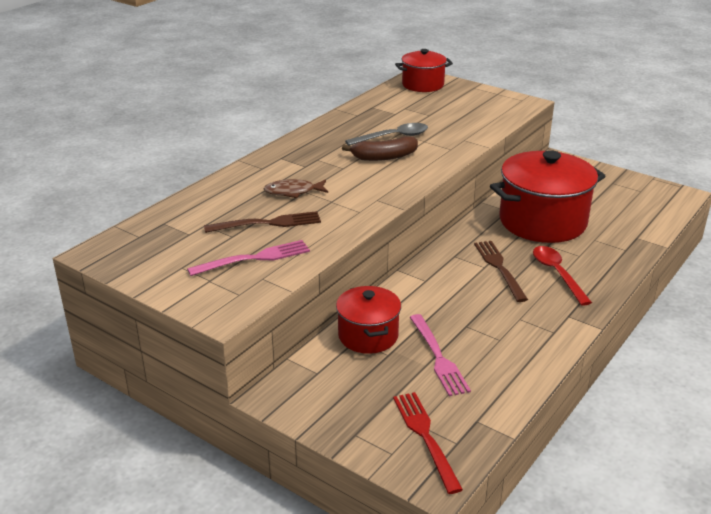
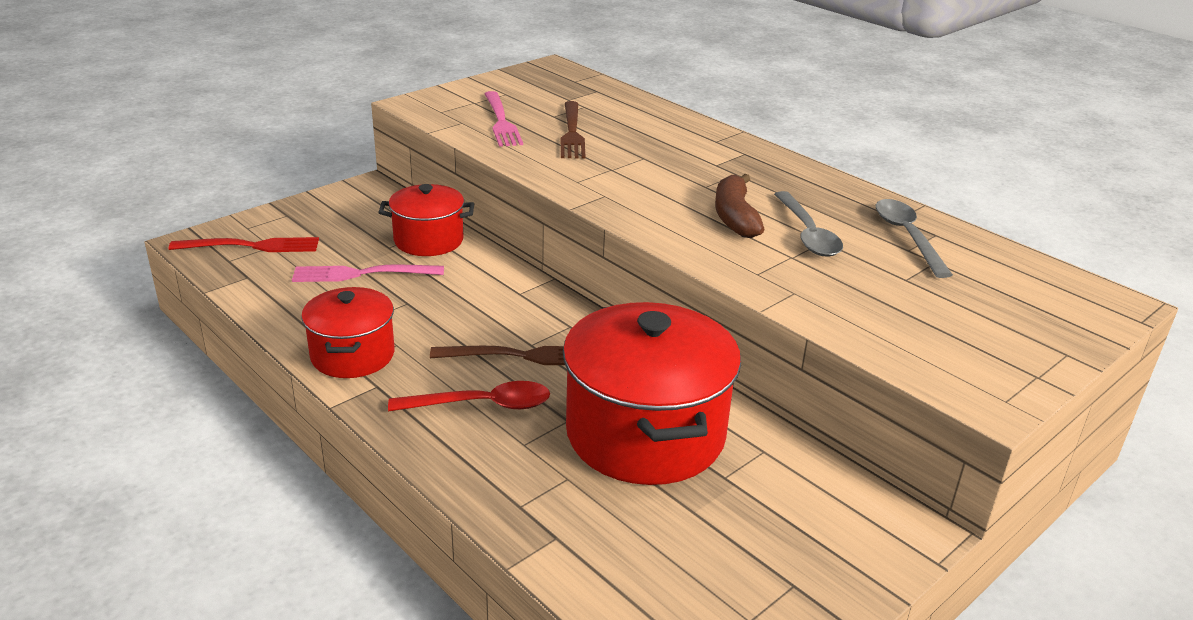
camera: 100 degrees right, 0 degrees up
(293, 192) = (644, 151): brown fish -> none
(380, 113) = (907, 237): none -> grey spoon
(423, 85) = (1061, 297): red pot -> red pot (352, 355)

